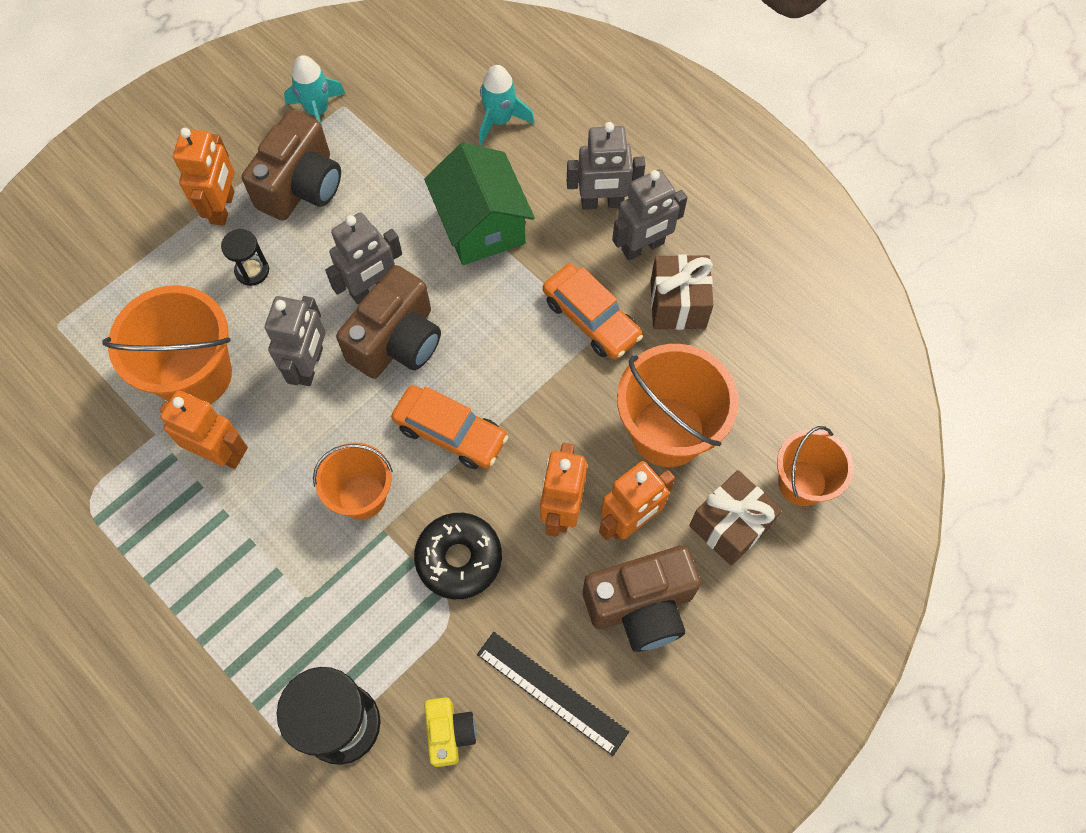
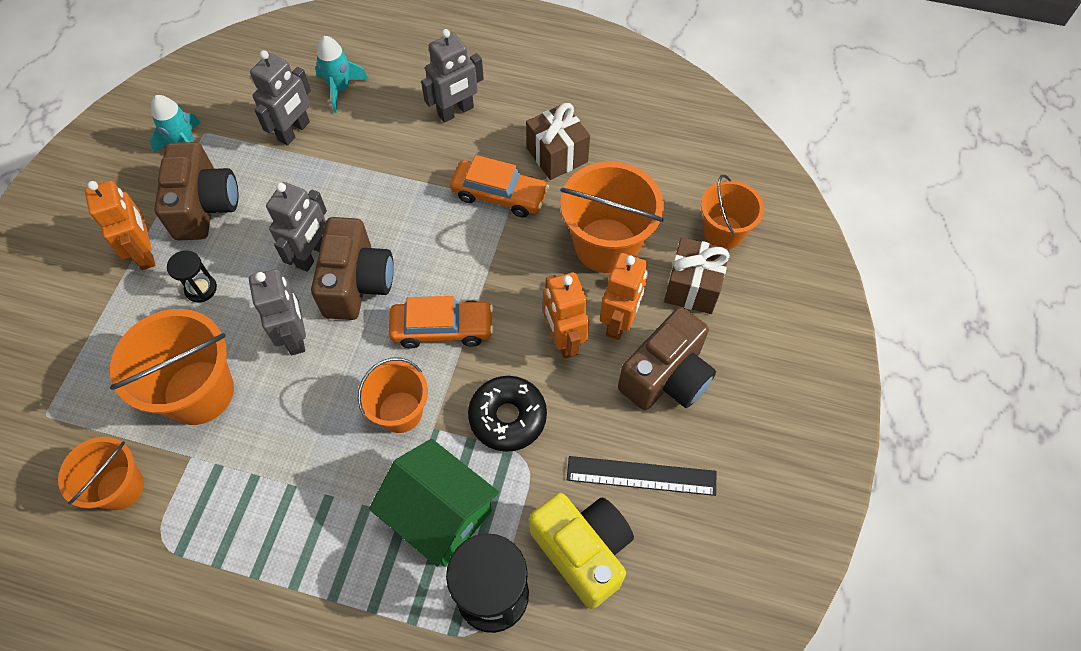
camera: 30 degrees left, 5 degrees down
(82, 430) = (120, 487): none -> orange bucket
(220, 453) = (258, 441): orange robot -> none
(449, 733) = (583, 551): yellow camera -> yellow camera, size x1.81
(481, 225) = (372, 169): green house -> green house (440, 514)
(643, 247) = (506, 128): grey robot -> grey robot (294, 131)

